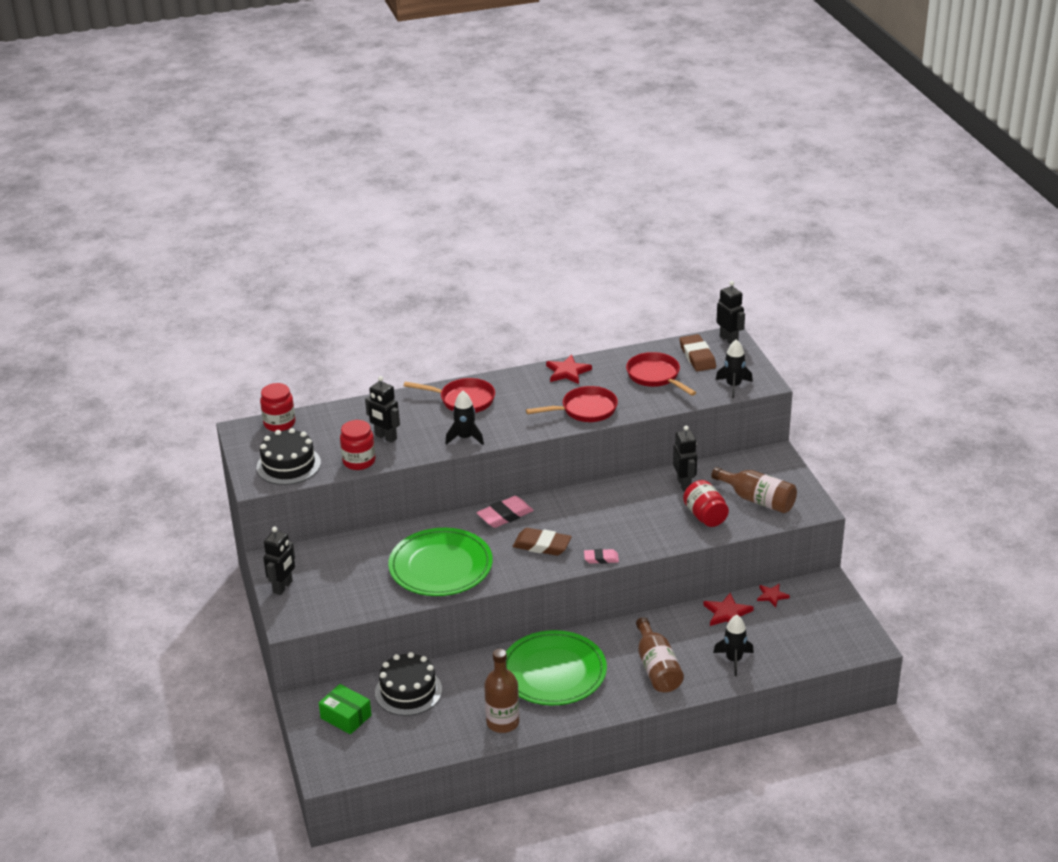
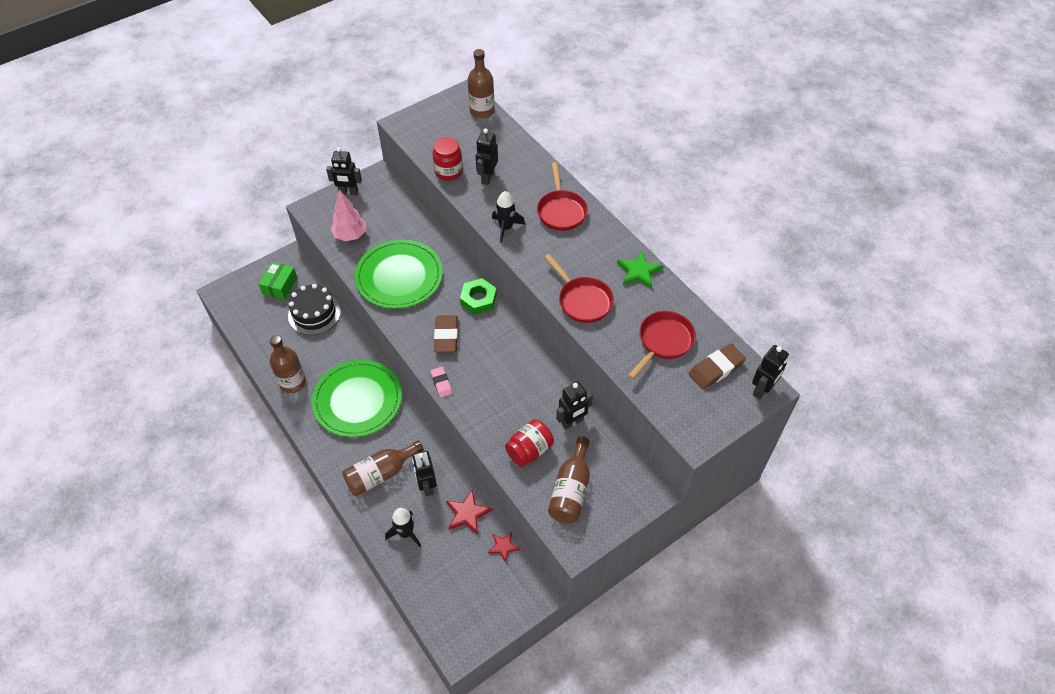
camera: 70 degrees right, 20 degrees up
(279, 423) = (482, 111): red jar -> brown bottle
(288, 465) = (430, 133): black cake -> none
(355, 594) = (350, 235): none -> pink tree
(505, 515) = (478, 299): pink eraser -> green nut
(567, 372) = (639, 271): red star -> green star
(685, 636) = (427, 486): none -> black robot
(733, 386) = (677, 412): black rocket -> none

